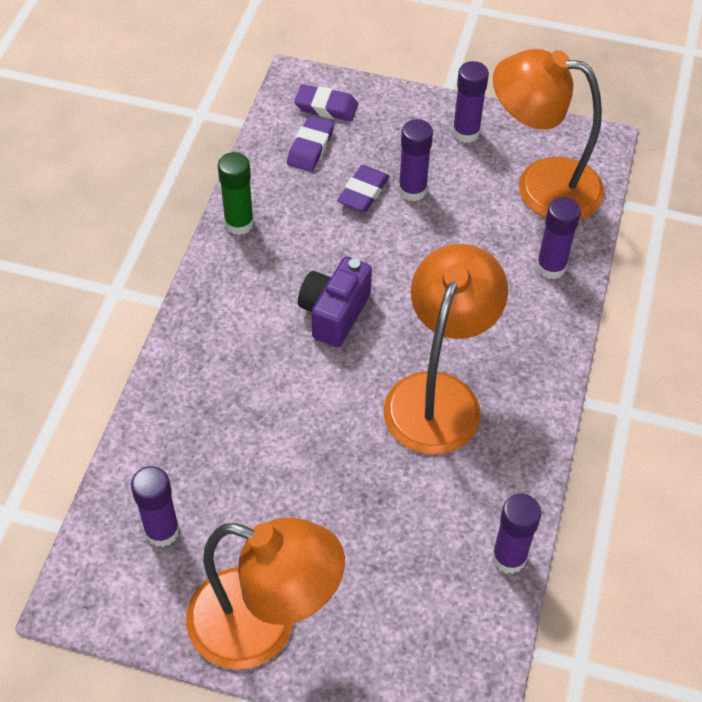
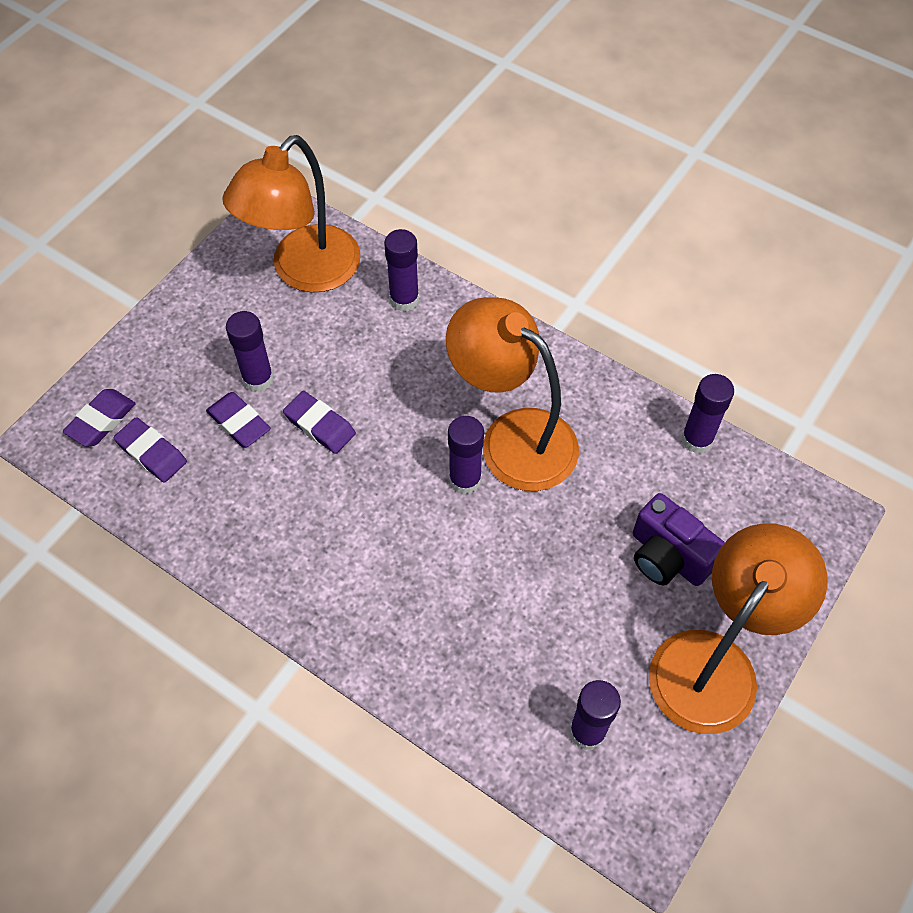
camera: 70 degrees left, 5 degrees up
(239, 223) = (224, 553): green glue stick -> none
(334, 313) = (383, 496): purple camera -> purple camera (668, 556)
(385, 247) = (320, 425): none -> purple eraser
(466, 133) = (206, 309): purple glue stick -> purple glue stick (465, 480)

